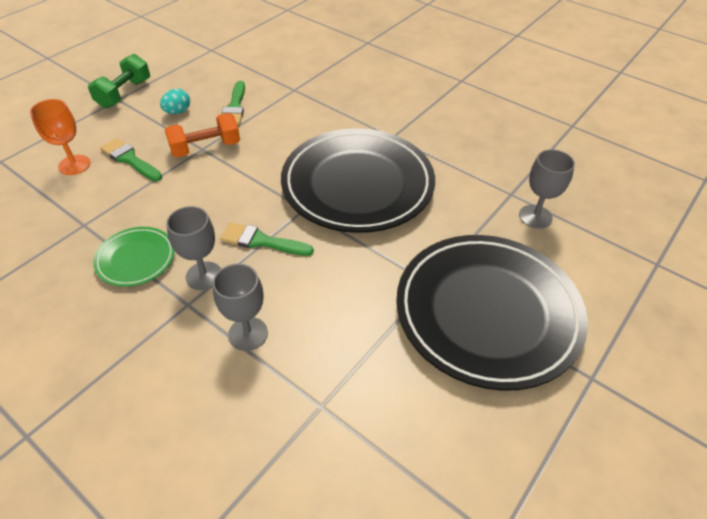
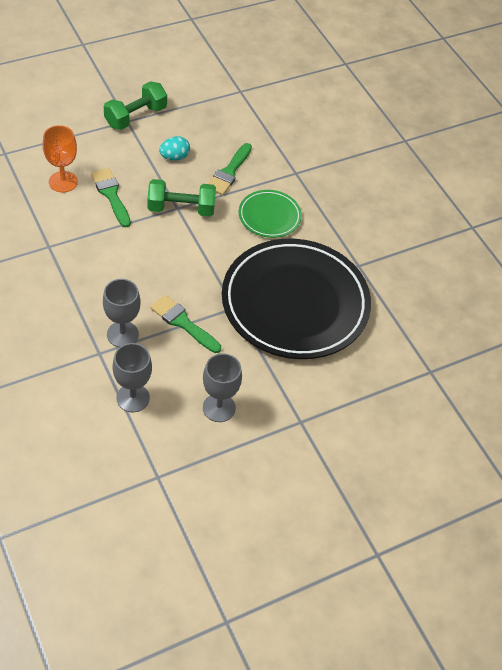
camera: 20 degrees right, 5 degrees up
(136, 259) = (77, 296): green plate -> green plate (269, 216)
(206, 148) = (181, 208): orange dumbbell -> green dumbbell
(487, 312) = (330, 466): black plate -> none
(535, 216) = (436, 403): grey goblet -> grey goblet (219, 408)

